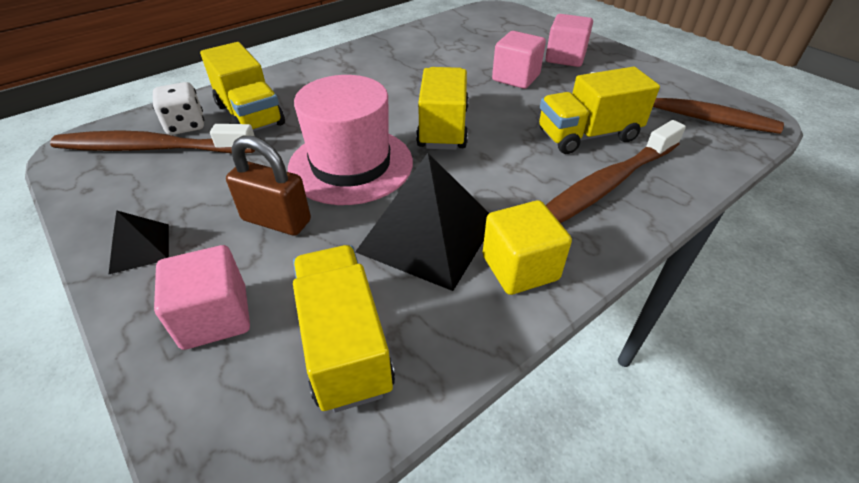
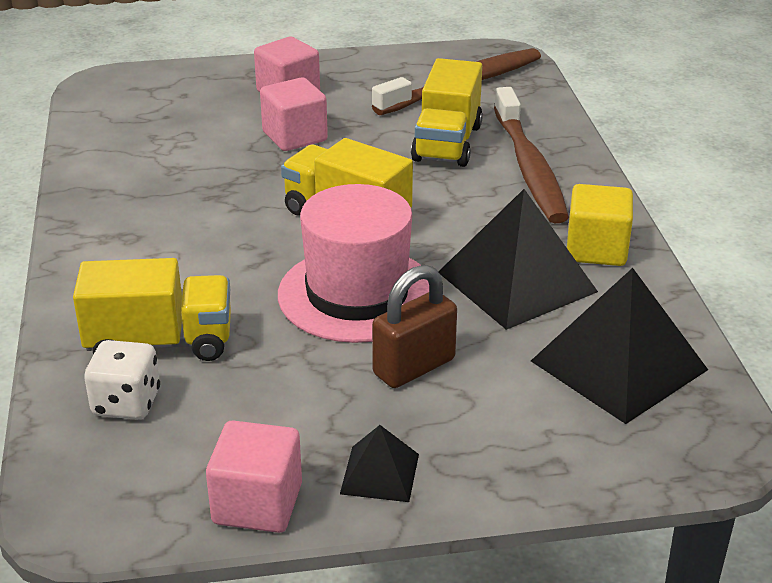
camera: 60 degrees left, 10 degrees down
(151, 148) = (158, 442): brown toothbrush -> none
(215, 317) = (533, 433): pink cube -> pink cube (257, 504)
(344, 344) = (619, 365): yellow truck -> black pyramid

